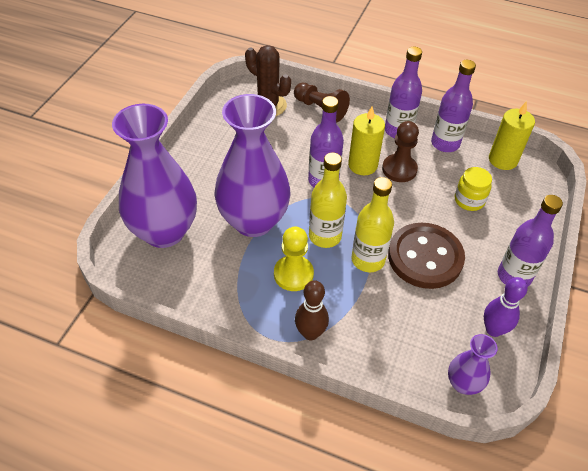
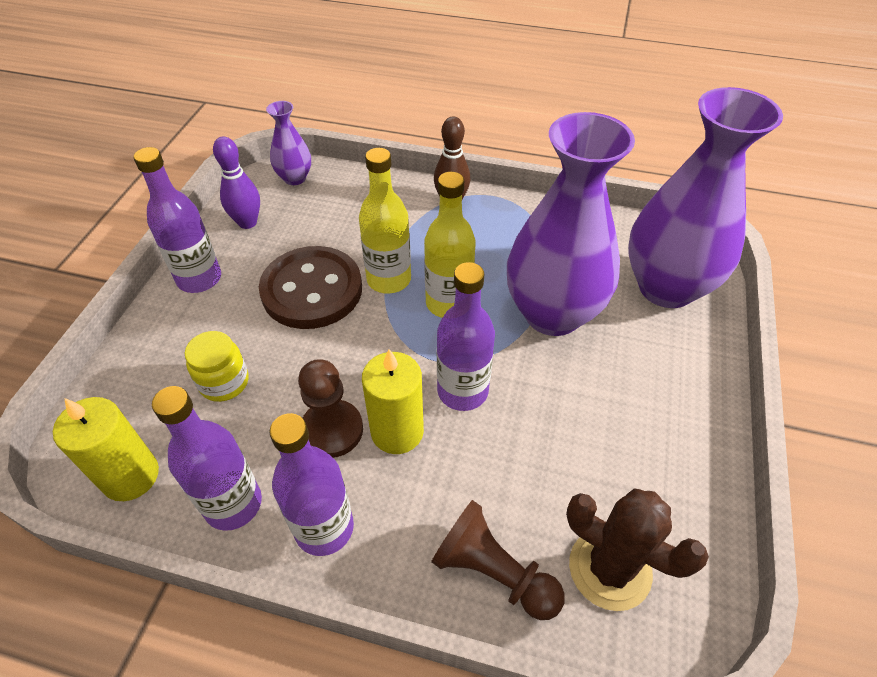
camera: 175 degrees right, 0 degrees up
(293, 274) = (481, 254): yellow pawn -> none

